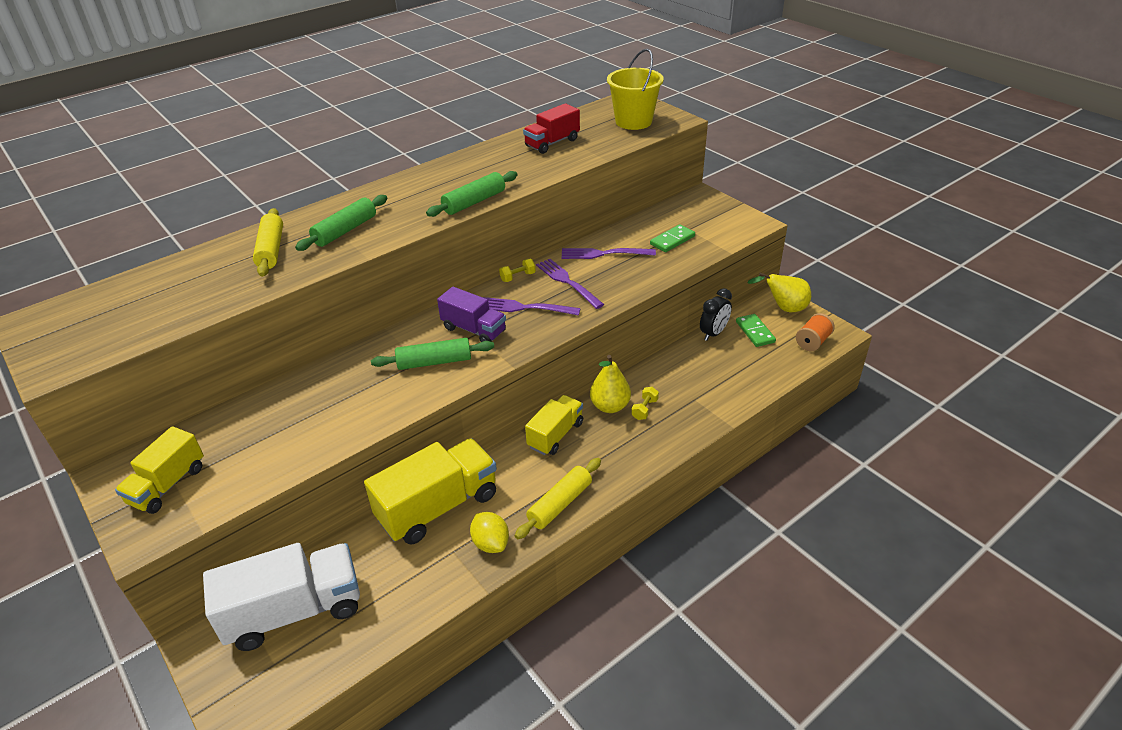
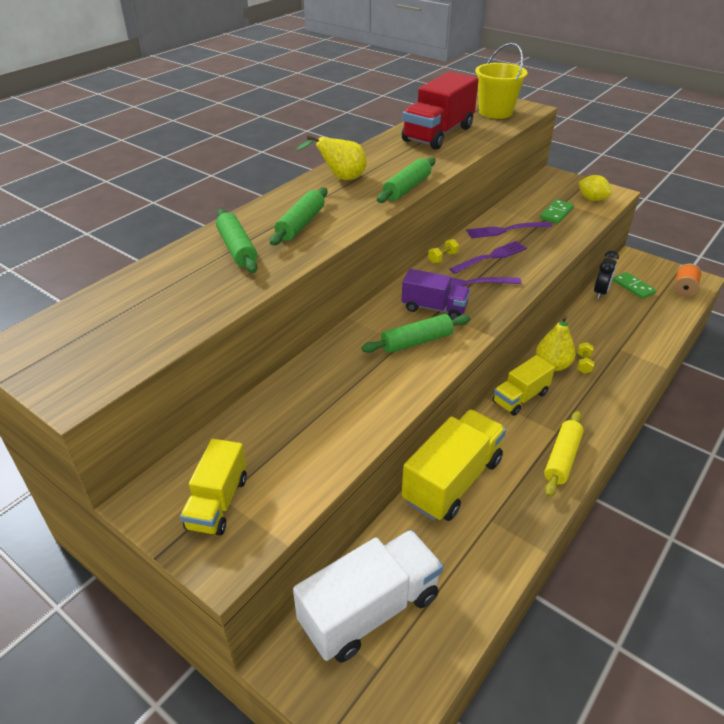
camera: 15 degrees left, 0 degrees up
(271, 250) = (237, 249): yellow rolling pin -> green rolling pin
(491, 543) = (522, 506): yellow lemon -> yellow lemon (592, 199)
(552, 143) = (438, 134): red truck -> red truck, size x1.67
(555, 435) = (520, 397): yellow truck -> yellow truck turned 150 degrees counterclockwise
(567, 282) = (490, 257): purple fork -> purple fork turned 105 degrees clockwise
(784, 308) = (644, 265): yellow pear -> yellow pear (341, 178)

